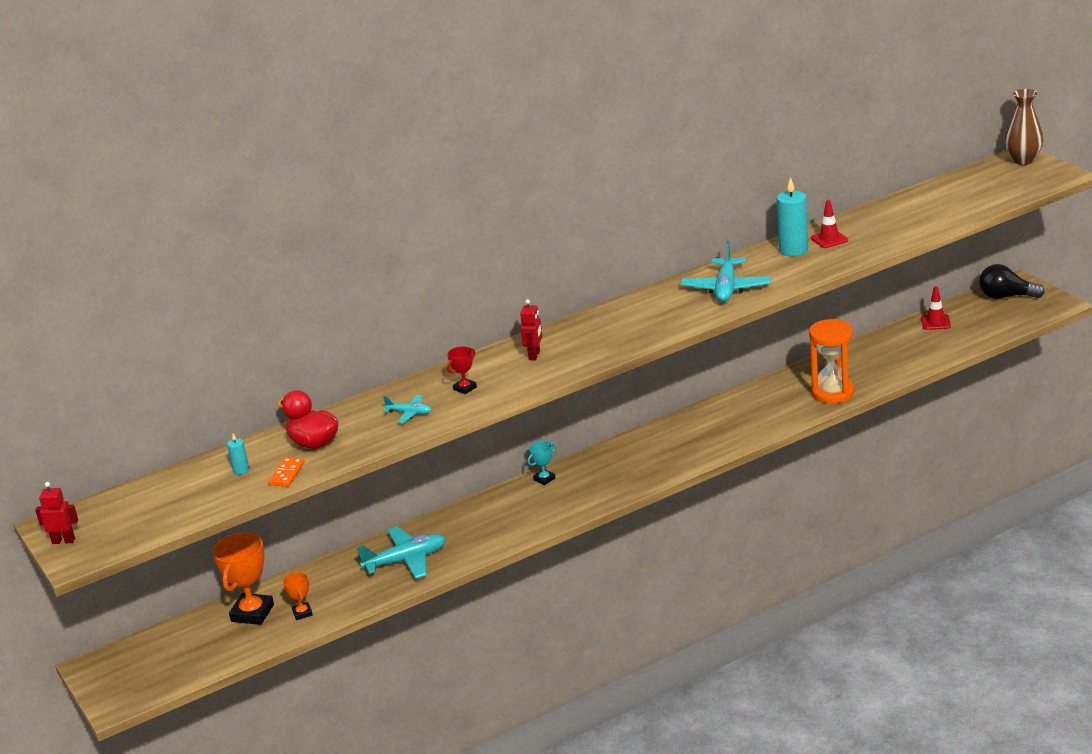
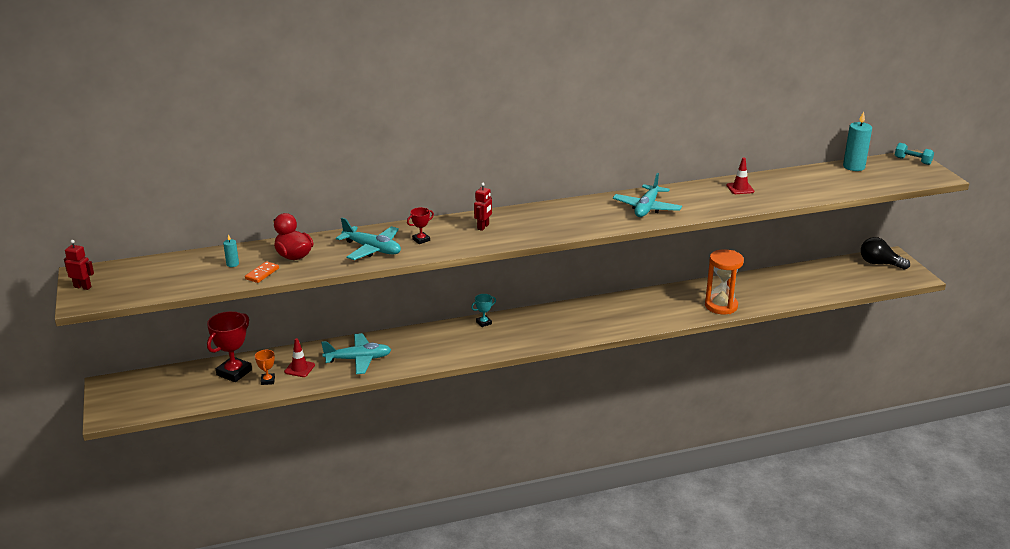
camera: 10 degrees right, 0 degrees up
(252, 613) = (234, 372): orange trophy -> red trophy
(409, 413) = (372, 249): turquoise plane -> turquoise plane, size x1.87
(793, 250) = (709, 191): turquoise candle -> turquoise candle (853, 167)
(935, 322) = (818, 271): red traffic cone -> red traffic cone (299, 368)
(1023, 160) = (912, 161): brown vase -> turquoise dumbbell

